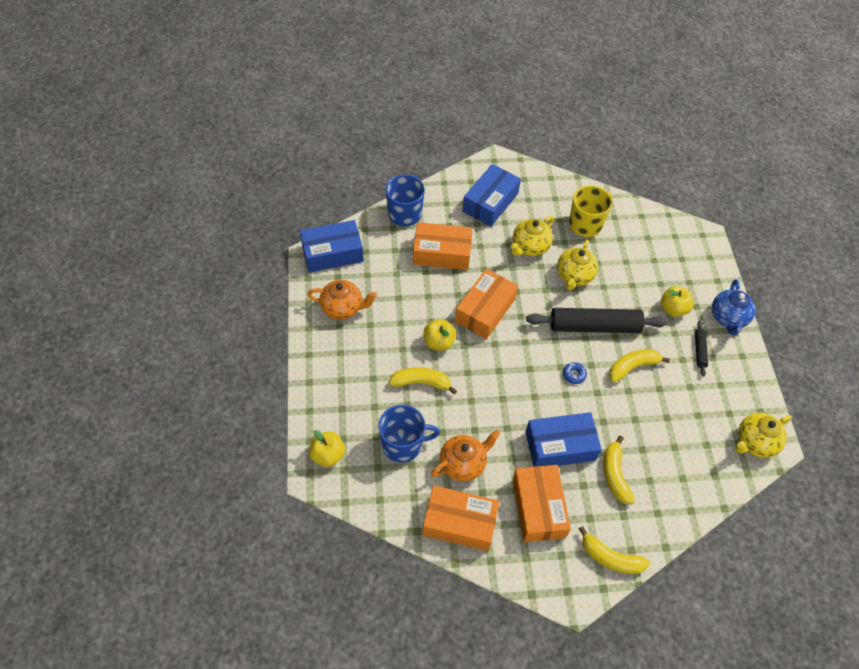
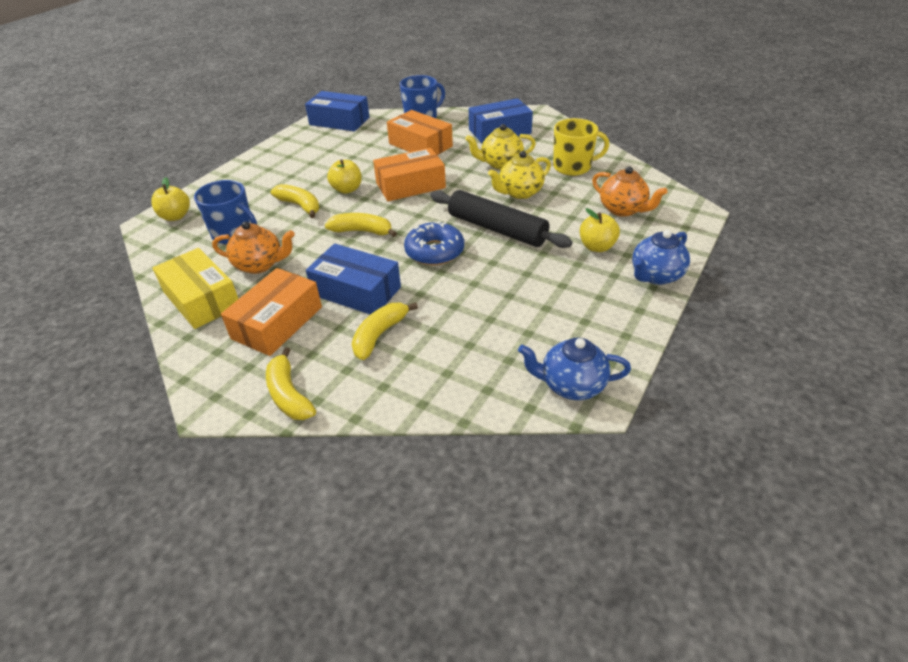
camera: 40 degrees right, 15 degrees down
(343, 308) = (305, 148): orange teapot -> orange teapot (623, 210)
(459, 522) = (202, 299): orange box -> yellow box
(574, 374) = (434, 251): blue donut -> blue donut, size x2.16
(632, 367) = (500, 269): yellow banana -> yellow banana (362, 231)
(699, 350) = (591, 286): black rolling pin -> none
(754, 442) = (571, 385): yellow teapot -> blue teapot

